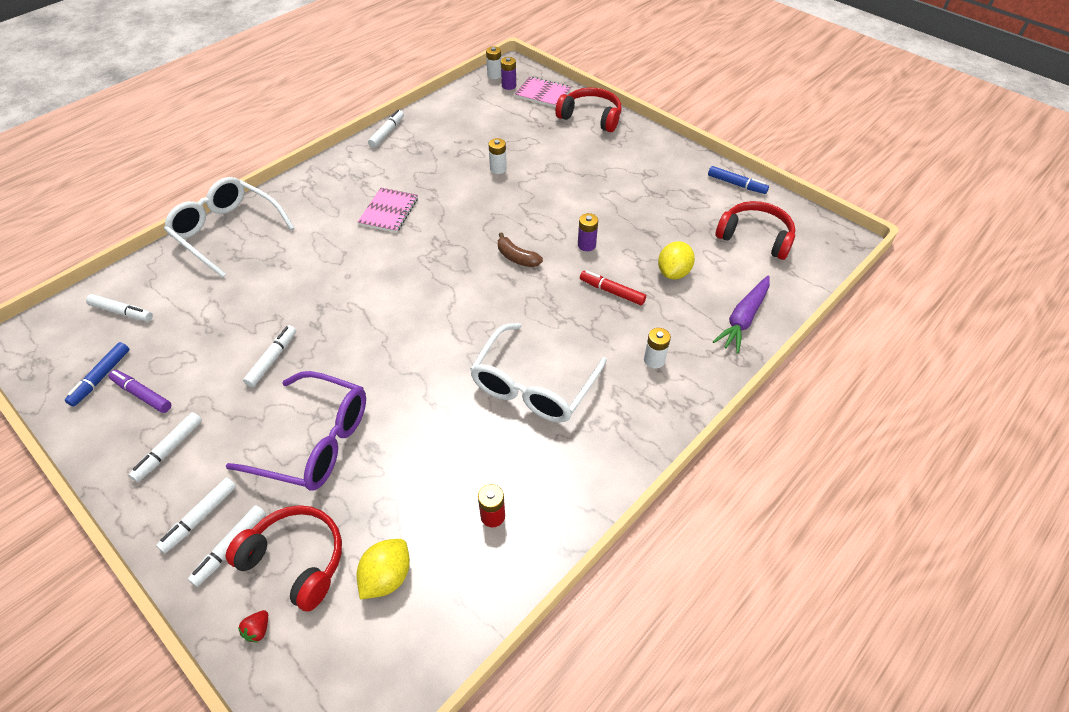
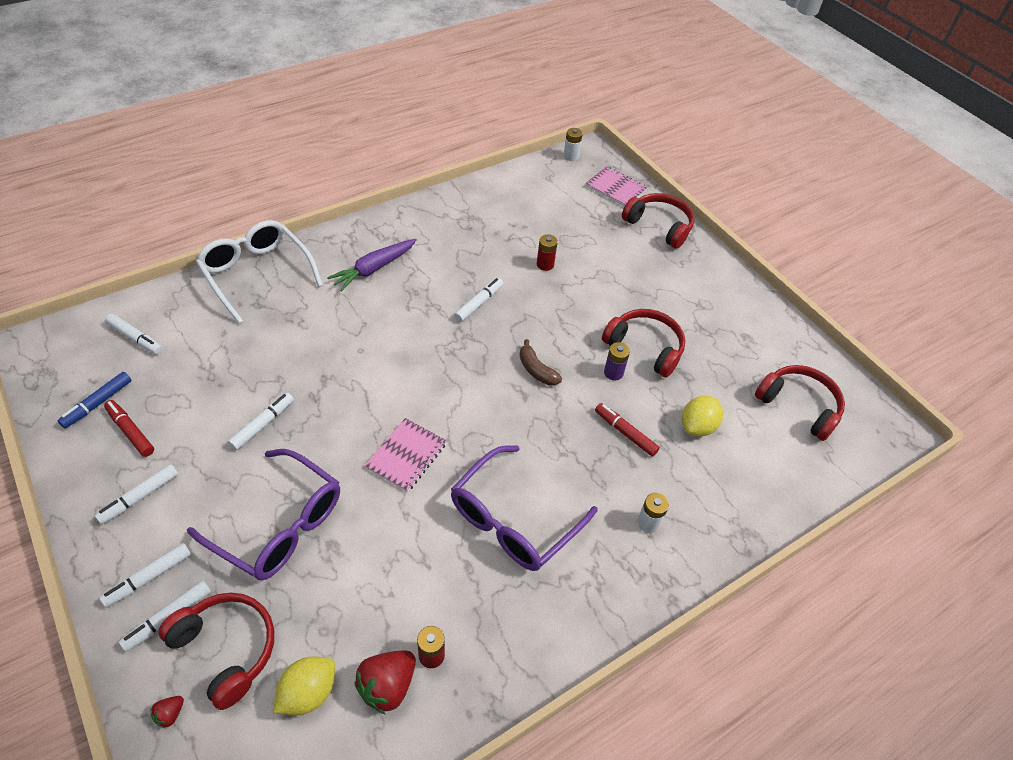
camera: 10 degrees right, 0 degrees up
(142, 394) = (130, 431): purple marker -> red marker
(387, 132) = (443, 199): white marker -> white marker (478, 303)
(389, 212) = (421, 288): pink notebook -> pink notebook (406, 456)
(460, 552) = (387, 686): none -> red strawberry
(498, 169) = (545, 264): white battery -> red battery
(509, 86) = (582, 171): purple battery -> none
(533, 386) = (513, 520): white glasses -> purple glasses
(608, 218) = (645, 347): none -> red headphones
(736, 184) = (796, 339): blue marker -> none
(743, 319) = (758, 499): purple carrot -> purple carrot (374, 269)

